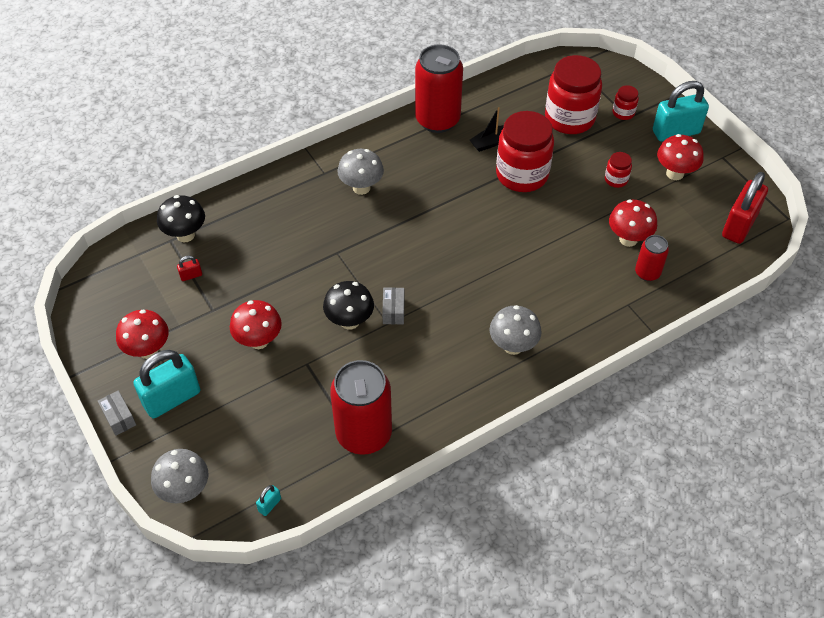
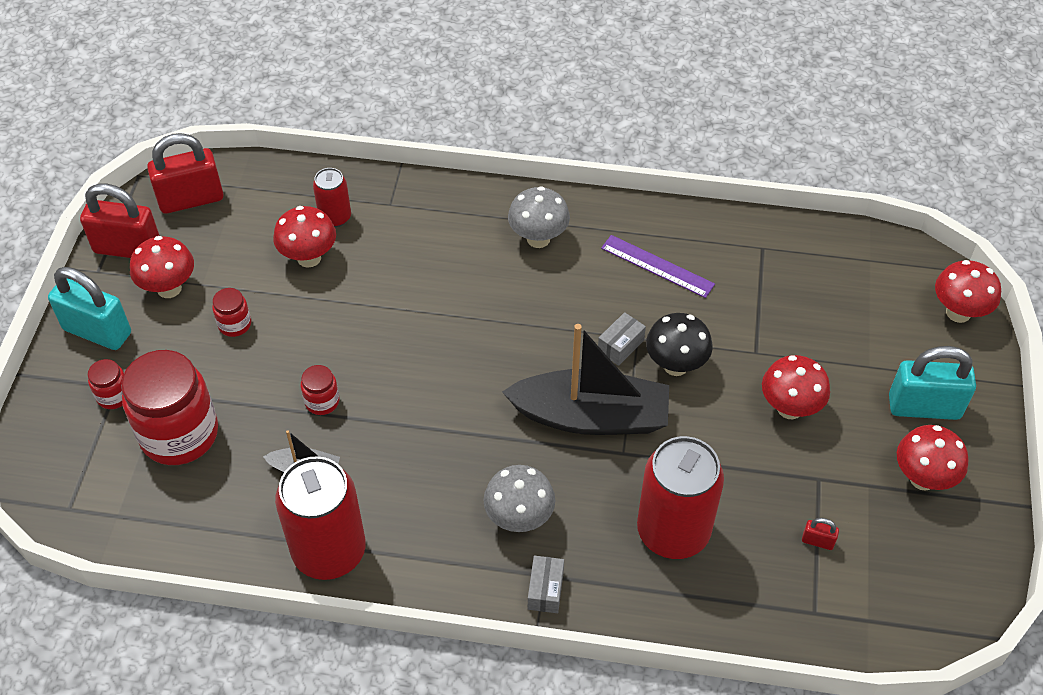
camera: 140 degrees left, 0 degrees up
(119, 418) = (993, 423): grey box -> grey box (545, 590)
(185, 235) = (790, 606): black mushroom -> none
(185, 490) = (958, 312): grey mushroom -> red mushroom
(269, 505) = (883, 253): turquoise padlock -> none
(364, 434) = (750, 255): red can -> red can (673, 531)
(372, 259) = (591, 416): none -> black boat
(419, 381) = (657, 266): none -> purple ruler
(522, 175) = (322, 401): red jar -> red jar, size x0.45
(727, 177) = (127, 248): none -> red padlock

